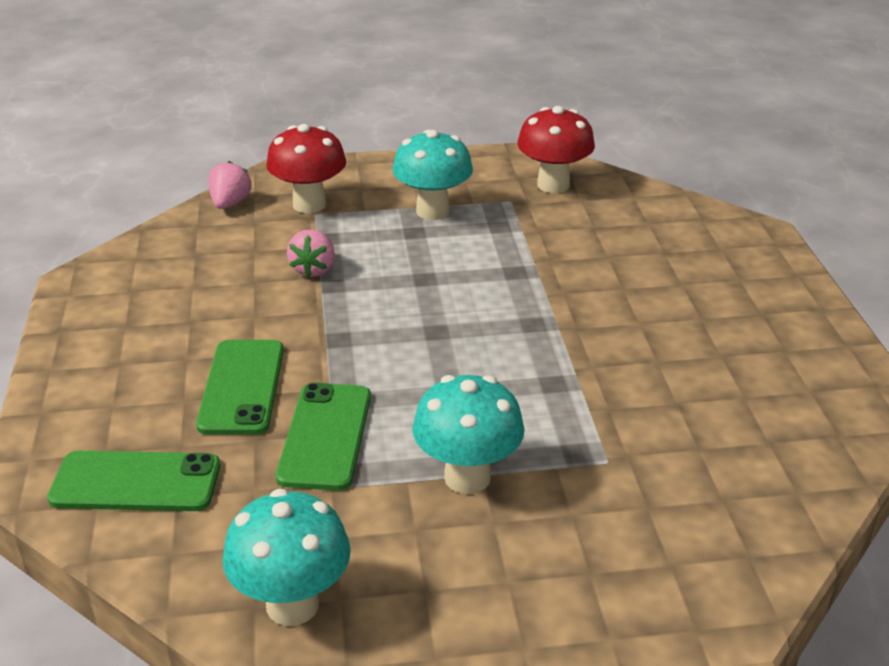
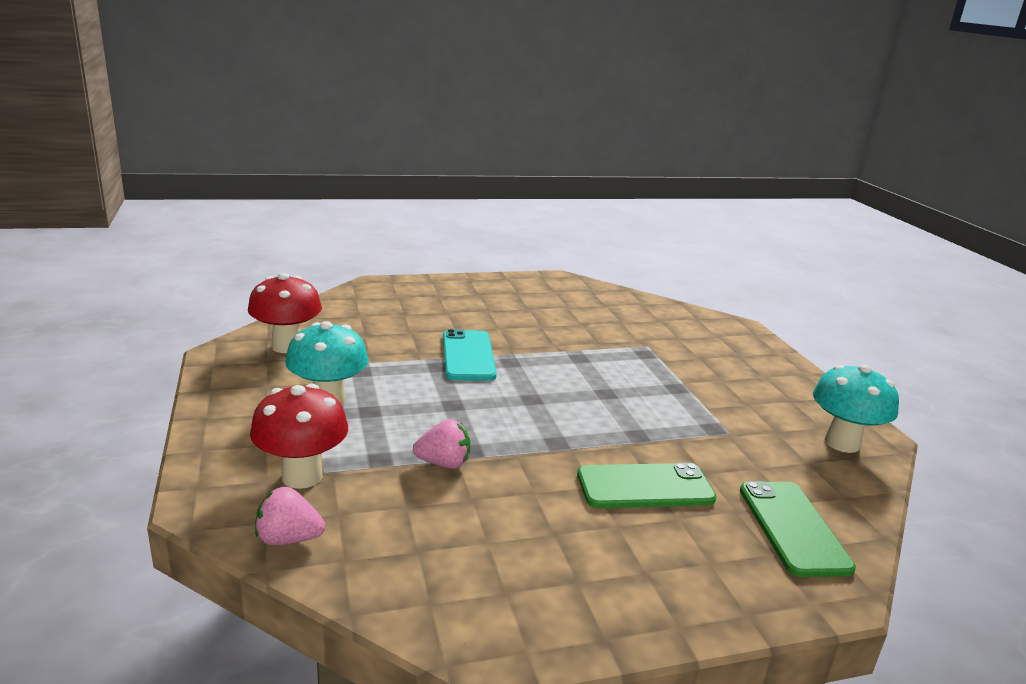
camera: 100 degrees left, 10 degrees down
(325, 436) = (682, 441): green phone -> none
(467, 477) = (690, 387): turquoise mushroom -> none
(546, 294) = (468, 356): none -> turquoise phone

